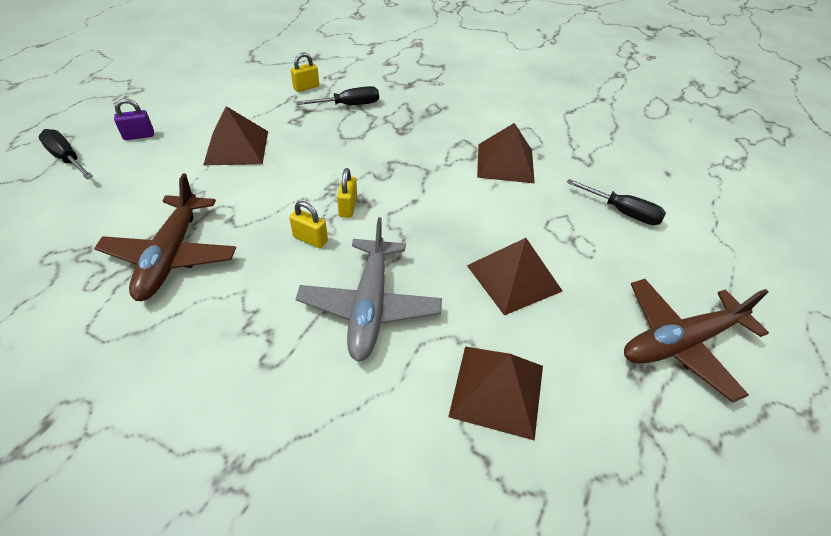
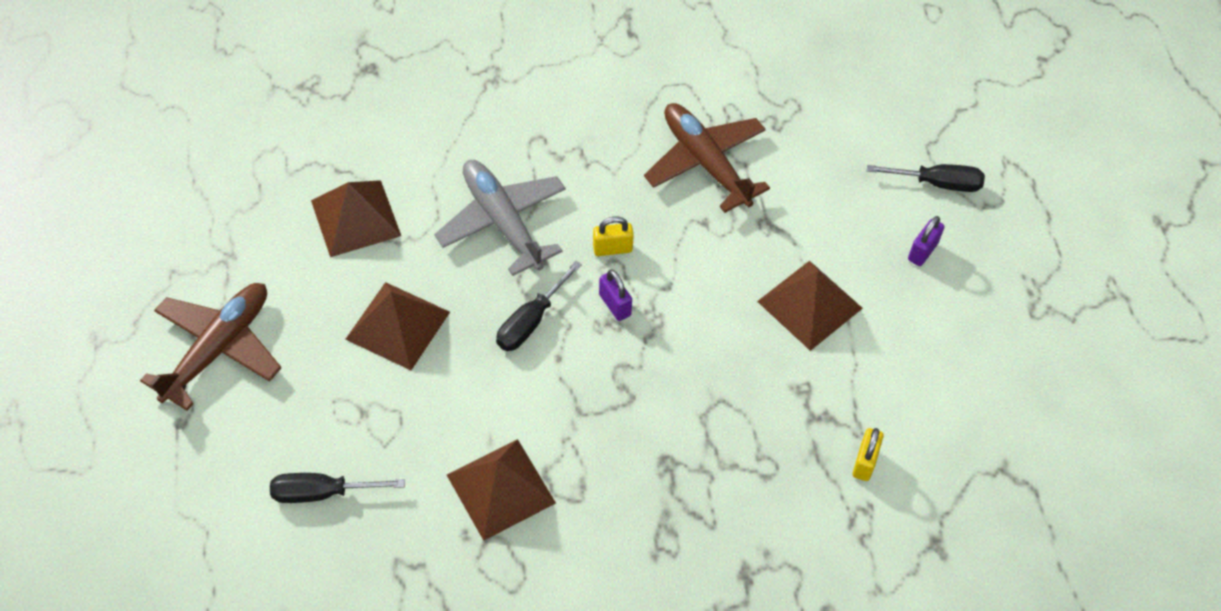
camera: 145 degrees right, 10 degrees up
(348, 207) = (615, 305): yellow padlock -> purple padlock
(349, 105) = (775, 465): black screwdriver -> black screwdriver (531, 321)

